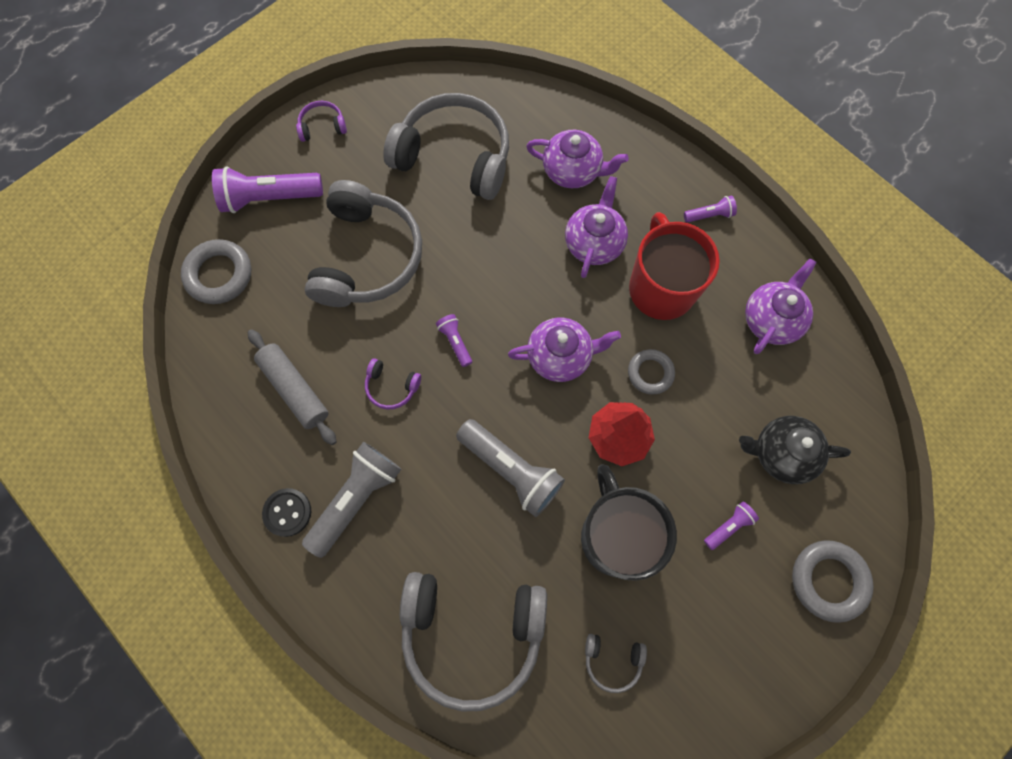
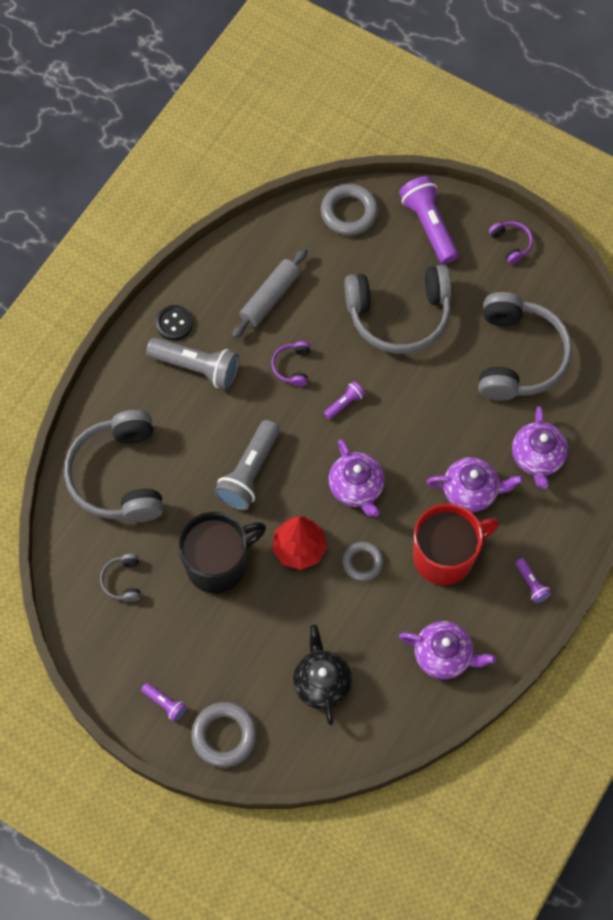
camera: 75 degrees right, 5 degrees down
(728, 526) = (248, 649): purple flashlight -> purple flashlight (165, 703)

